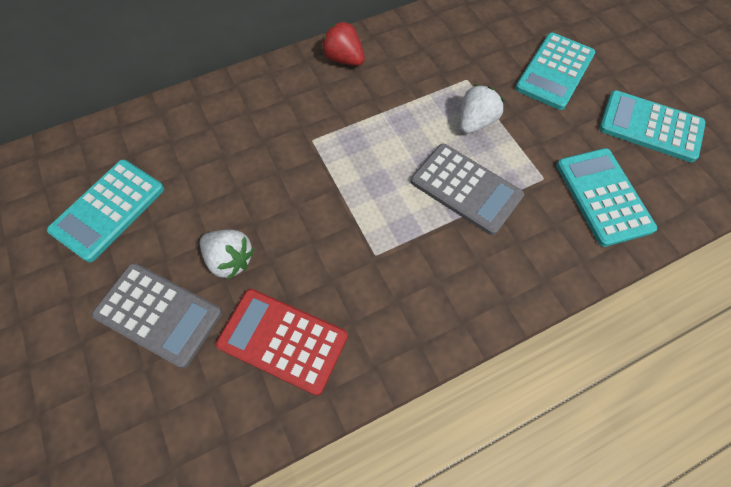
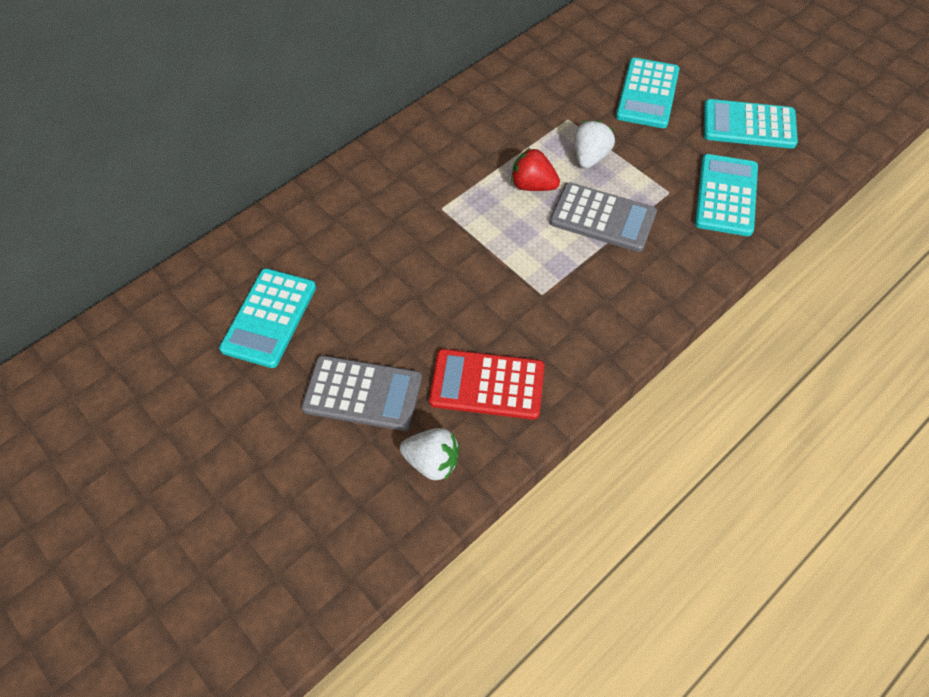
camera: 15 degrees left, 5 degrees down
(230, 260) = (409, 331): white strawberry -> white strawberry (432, 461)
(344, 59) = (441, 126): red strawberry -> red strawberry (533, 185)
(603, 196) = (726, 195): turquoise calculator -> turquoise calculator turned 45 degrees clockwise

